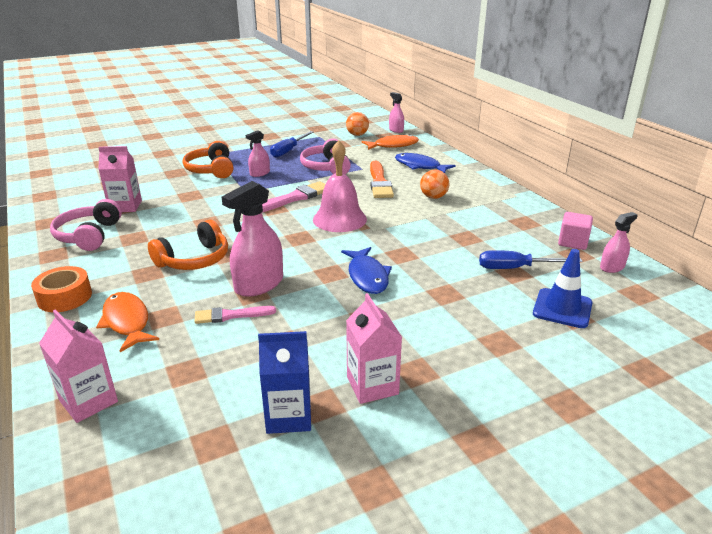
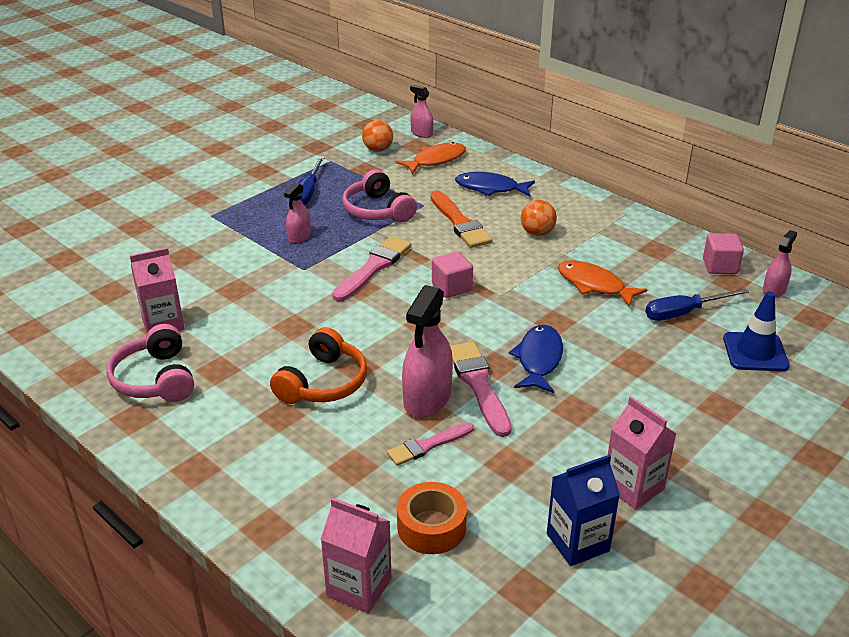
camera: 20 degrees left, 5 degrees up
(65, 297) = (208, 472): orange tape -> orange tape (431, 527)
(127, 322) = (315, 484): orange fish -> orange fish (594, 285)
(211, 170) = (229, 243): orange headphones -> none
(305, 283) = (478, 384): none -> pink brush
(339, 219) = (451, 287): pink bell -> pink cube
(367, 276) = (539, 359): blue fish -> blue fish turned 135 degrees counterclockwise

